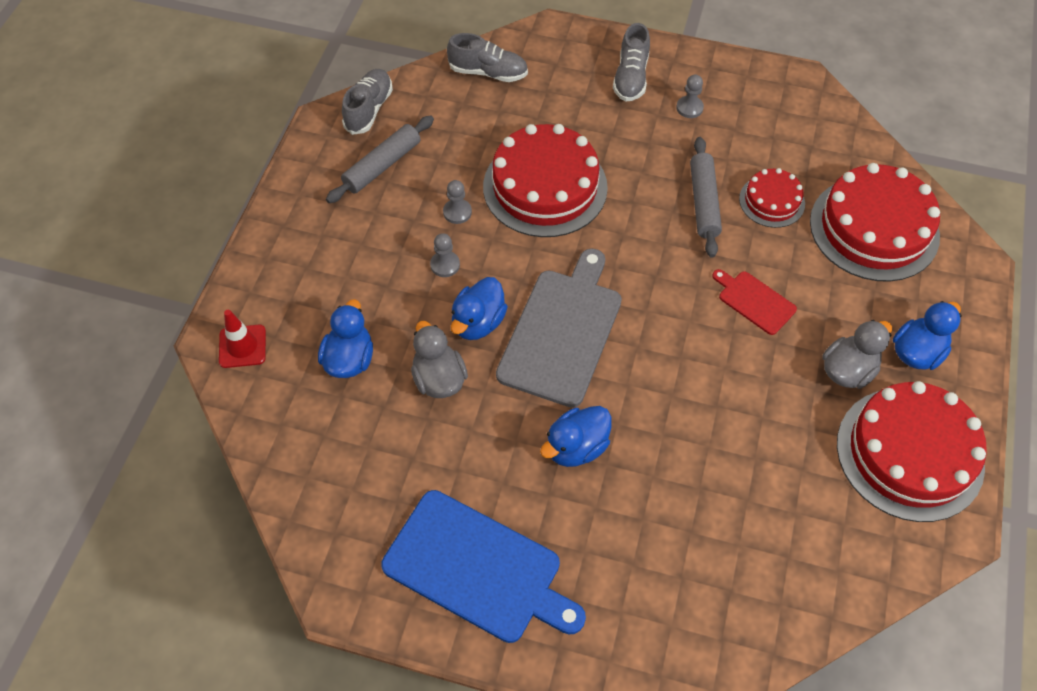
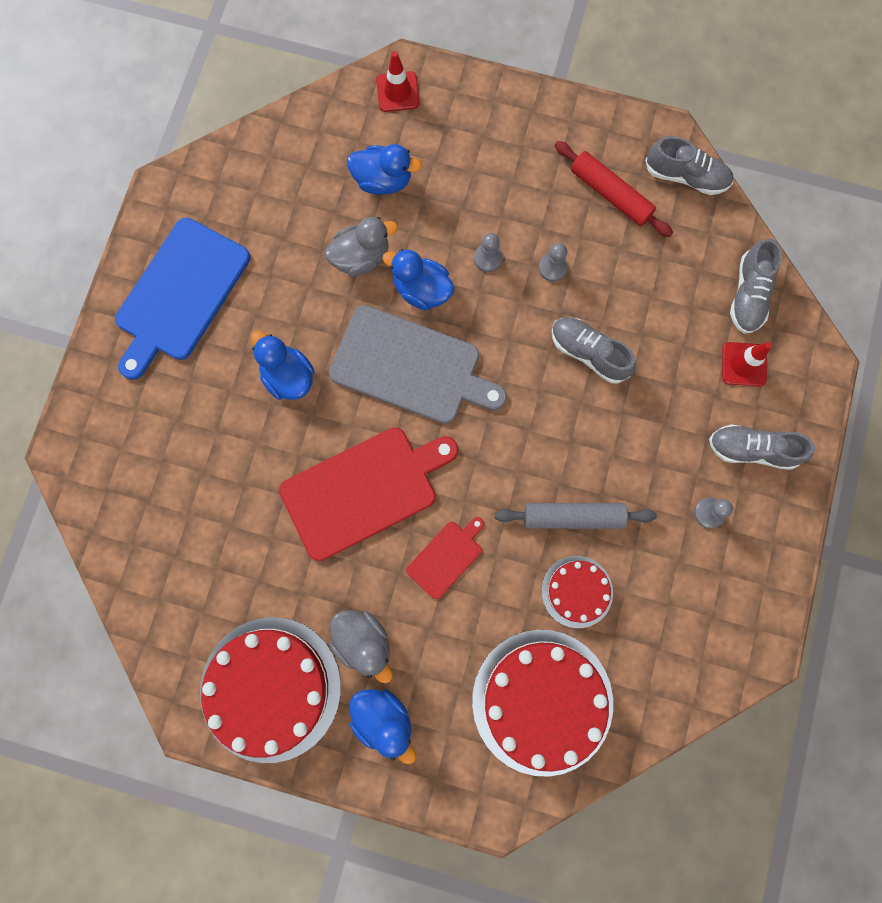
camera: 90 degrees right, 20 degrees up
(382, 166) = (610, 194): grey rolling pin -> red rolling pin
(545, 187) = (588, 353): red cake -> grey shoe
(553, 79) = (744, 364): none -> red traffic cone
(695, 372) = (364, 490): none -> red cutting board

